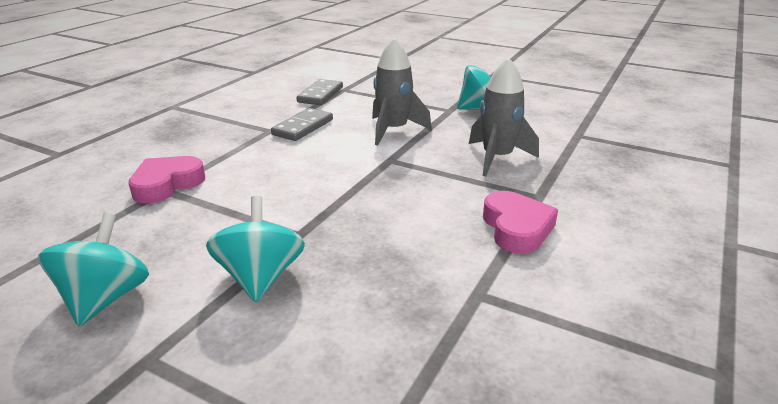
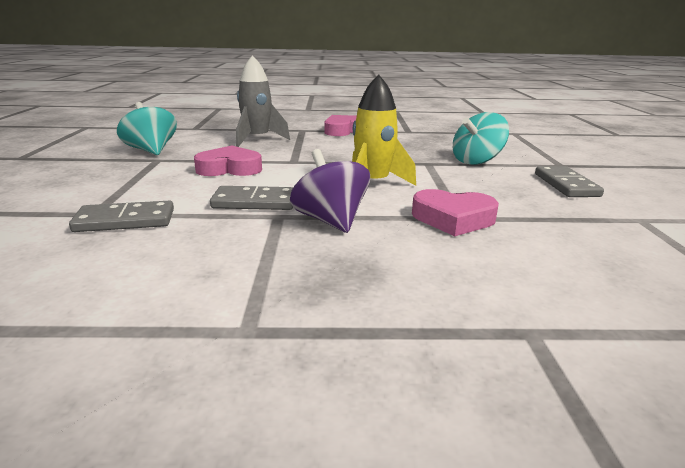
camera: 120 degrees left, 5 degrees down
(105, 298) = (566, 185): turquoise spinning top -> grey domino
(236, 142) = (330, 221): none -> purple spinning top
(279, 178) = (373, 184): none -> yellow rocket
(393, 130) = (229, 168): grey rocket -> pink heart

